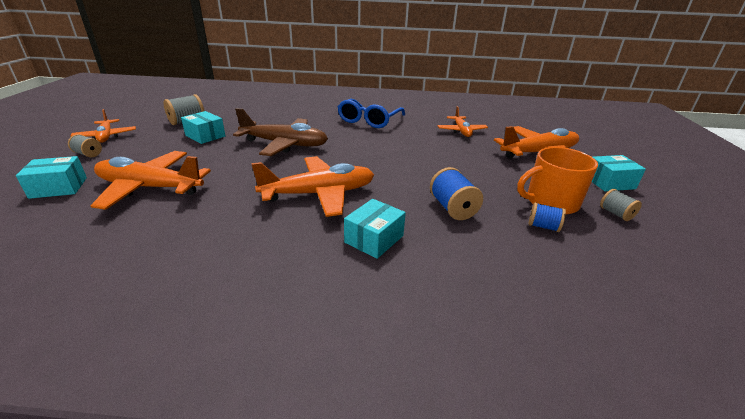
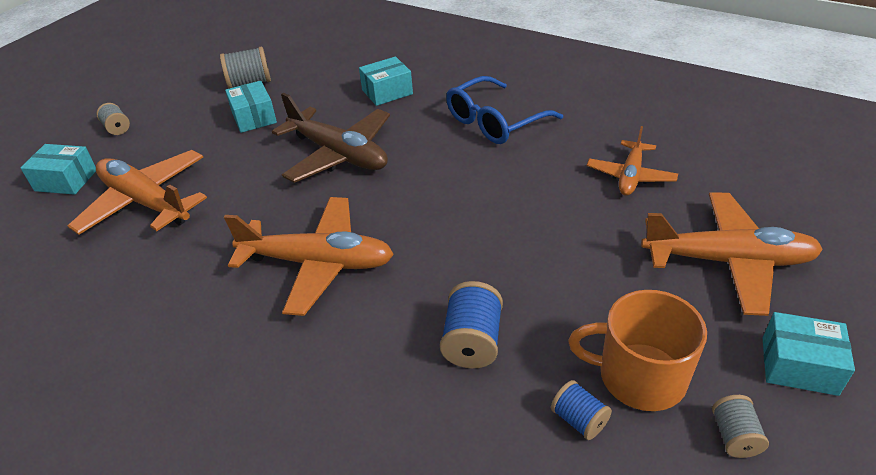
camera: 30 degrees right, 10 degrees up
(106, 136) = (149, 98): orange plane -> none
(374, 239) = (327, 363): turquoise box -> turquoise box (387, 92)

